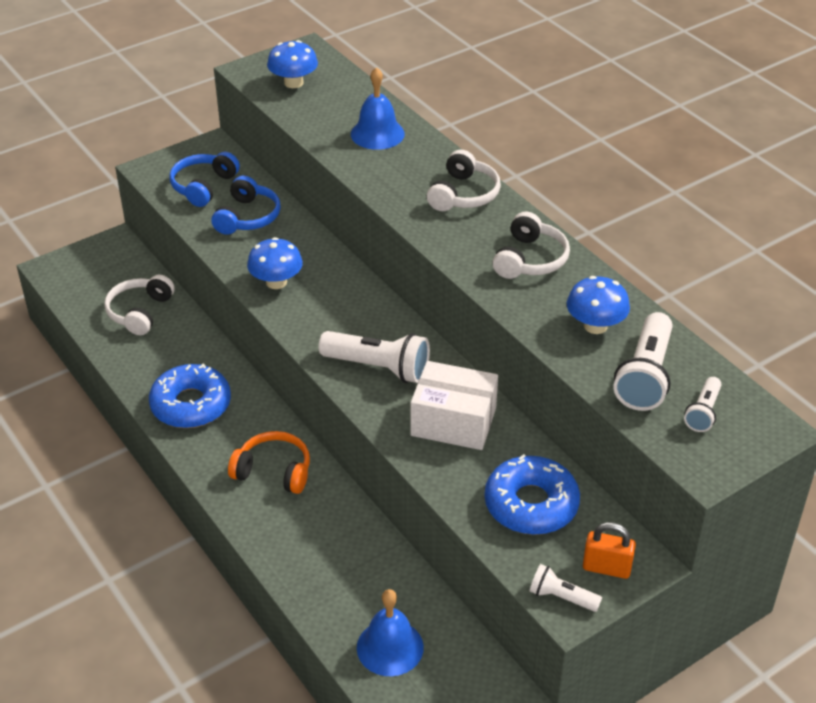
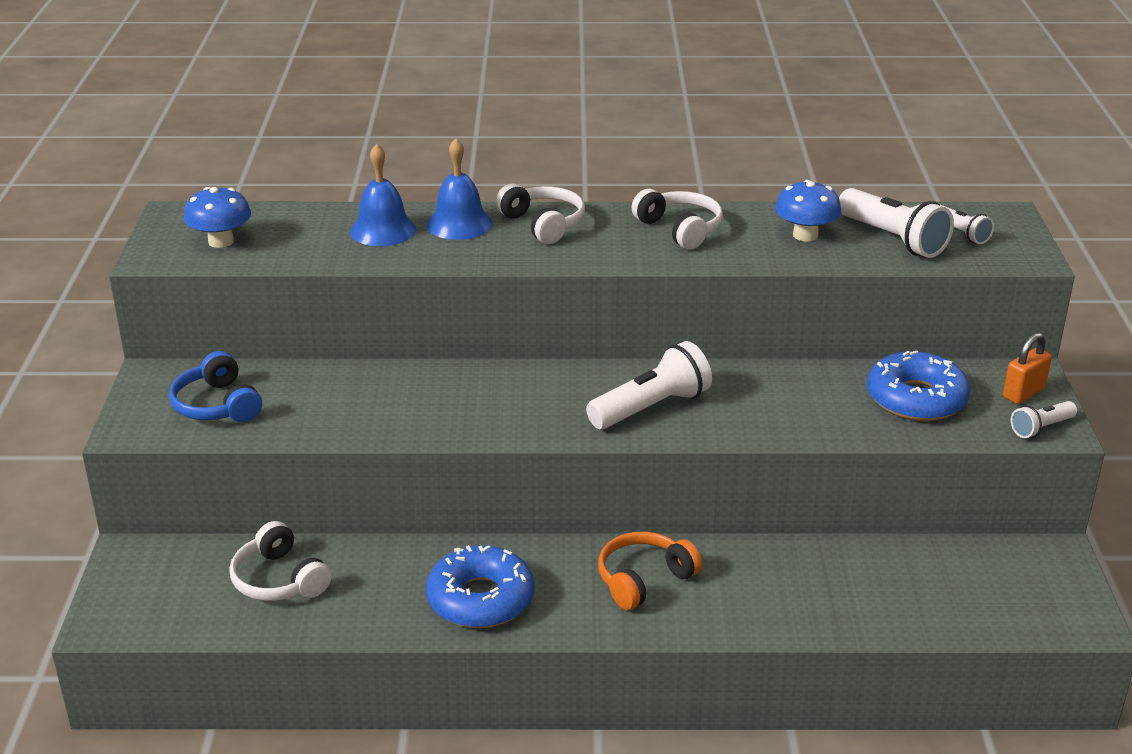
camera: 55 degrees left, 10 degrees down
(247, 217) = (313, 397): blue headphones -> none
(276, 282) = (446, 418): blue mushroom -> none
(390, 647) = (948, 599): blue bell -> blue bell (459, 224)
(453, 421) = (770, 396): white box -> none

